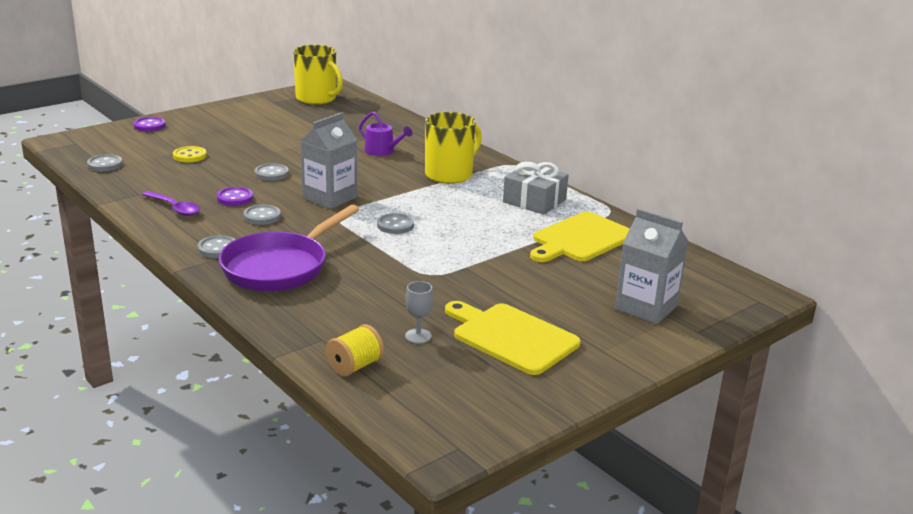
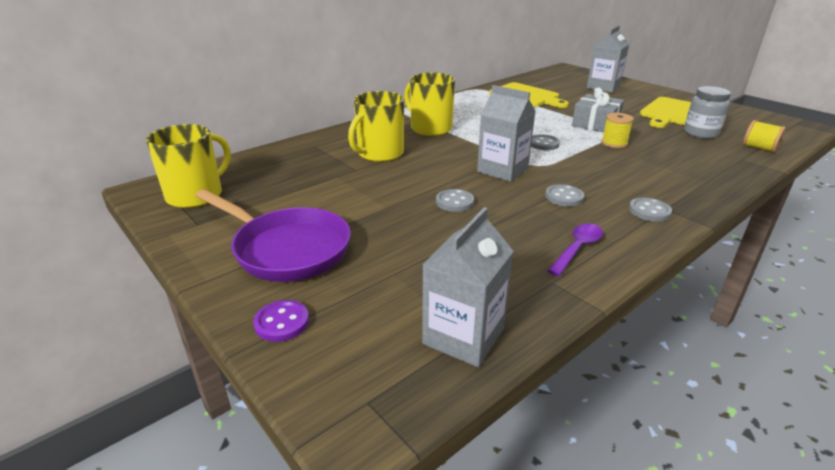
camera: 90 degrees left, 5 degrees up
(105, 164) = (463, 336): grey button -> grey carton
(189, 156) = (411, 262): yellow button -> none
(235, 198) = (529, 215): purple button -> none
(279, 267) = (656, 181): purple pan -> purple pan (287, 249)
(382, 151) = (379, 154): purple watering can -> yellow mug
(390, 266) = (614, 143): none -> yellow spool
(418, 336) = (700, 133): grey goblet -> grey jar
(534, 201) = (471, 105): grey gift -> grey gift (595, 124)

